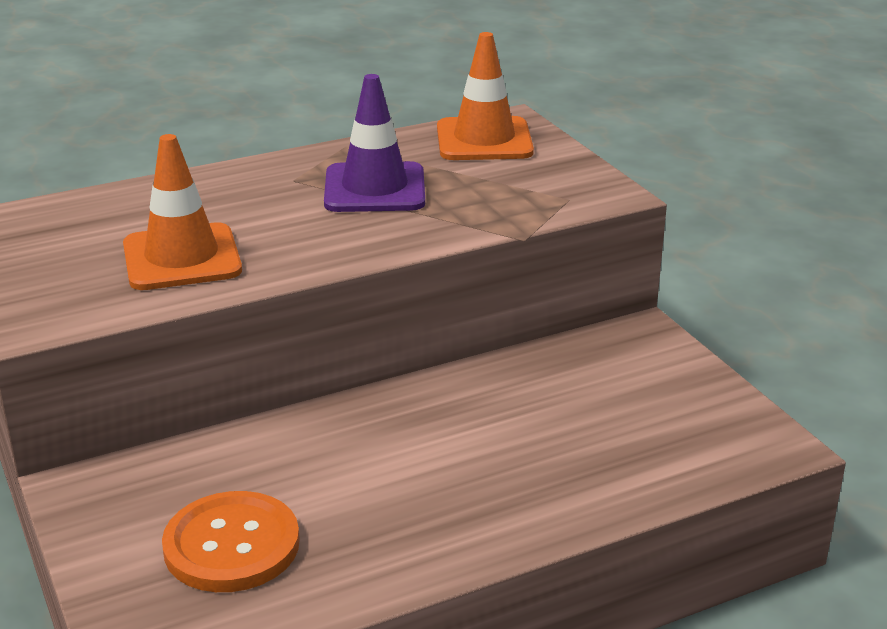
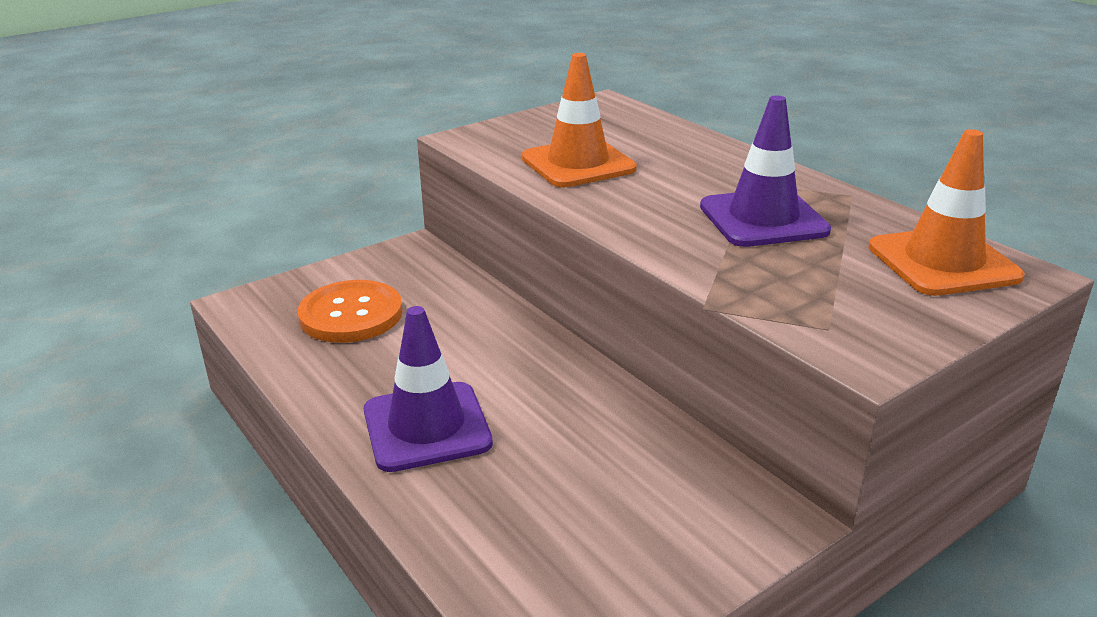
camera: 80 degrees right, 0 degrees up
(487, 493) = (427, 427): none -> purple traffic cone

